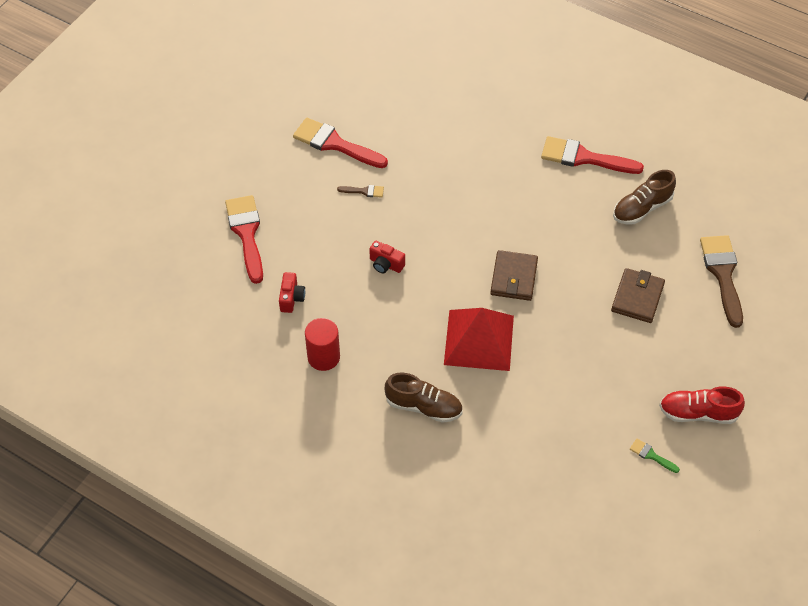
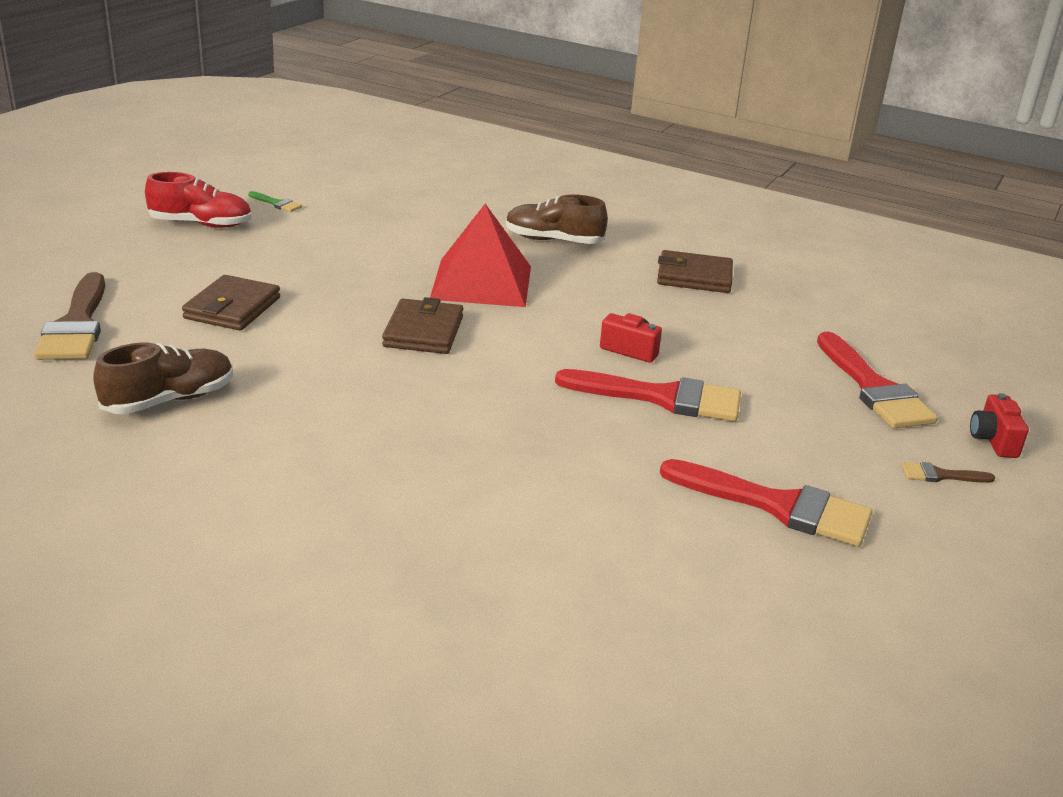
camera: 175 degrees right, 25 degrees down
(291, 298) = (763, 324): red camera -> red camera (993, 440)
(323, 357) = (694, 277): red cylinder -> brown wallet
(364, 191) = (693, 434): brown brush -> brown brush (940, 475)
(584, 158) = (252, 474): red brush -> red brush (662, 398)

